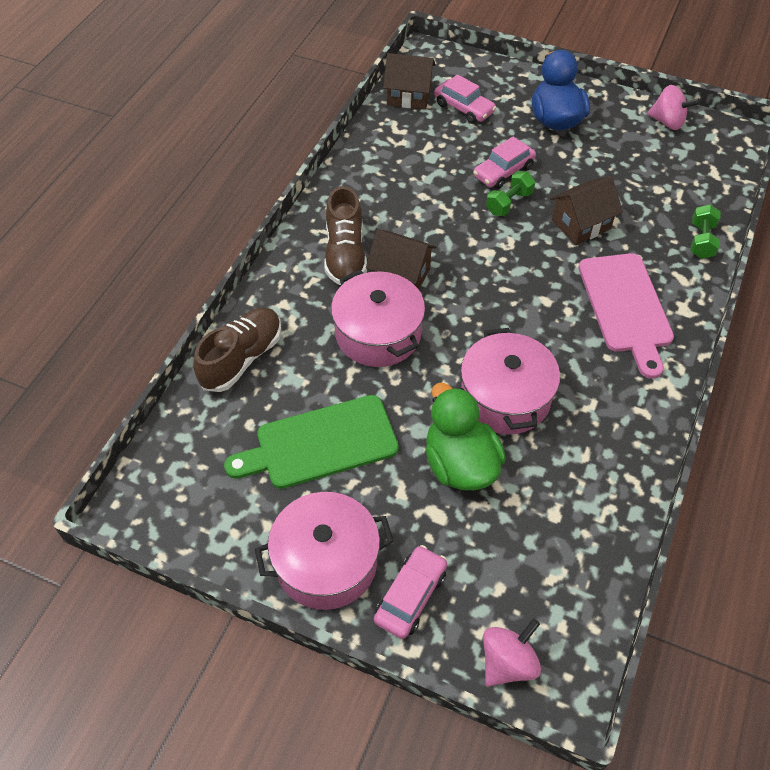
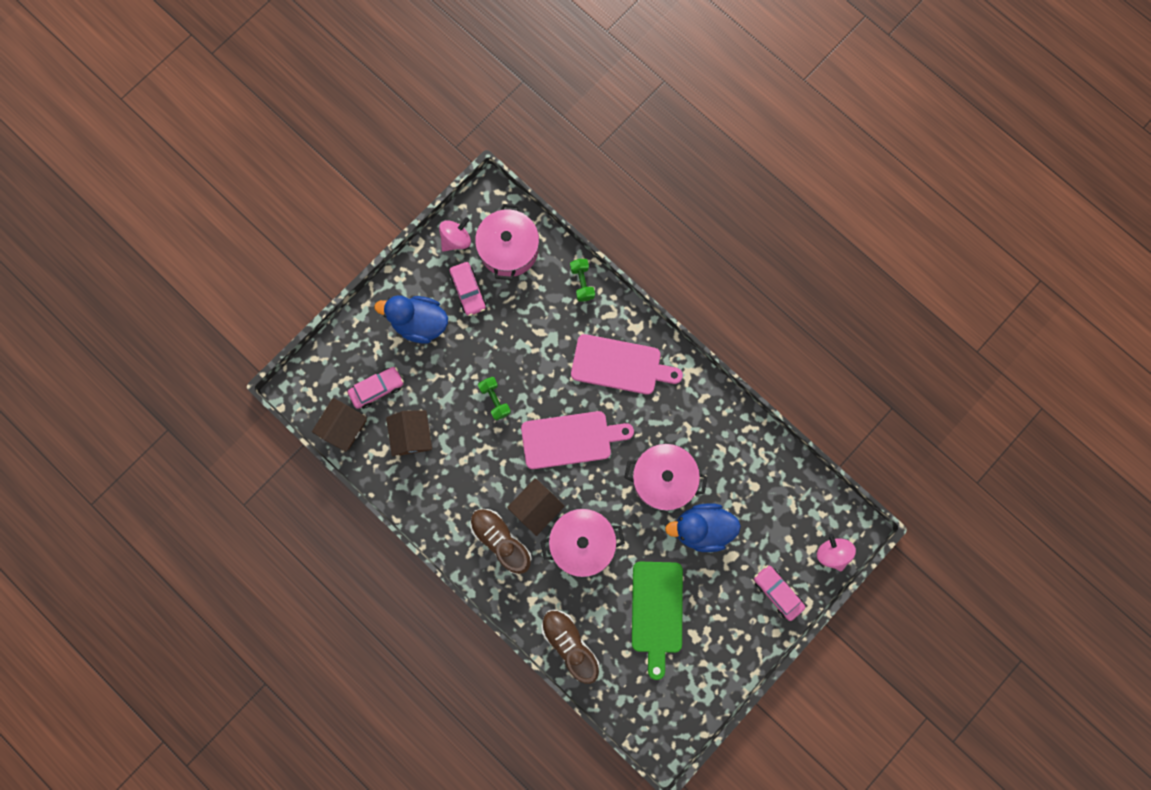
camera: 70 degrees left, 25 degrees up
(326, 562) = (740, 634): pink pot -> pink pot (509, 249)
(345, 254) = (501, 540): brown shoe -> brown shoe turned 150 degrees counterclockwise
(460, 464) = (701, 528): green duck -> blue duck
(502, 285) = (570, 439): none -> pink cutting board
(503, 171) = (461, 389): pink car -> pink car (468, 291)
(581, 224) = (536, 358): brown house -> brown house (412, 435)
(701, 241) = (582, 283): green dumbbell -> green dumbbell turned 45 degrees clockwise

